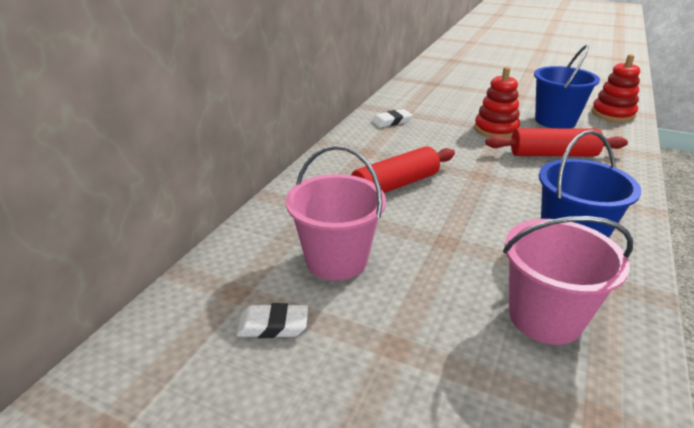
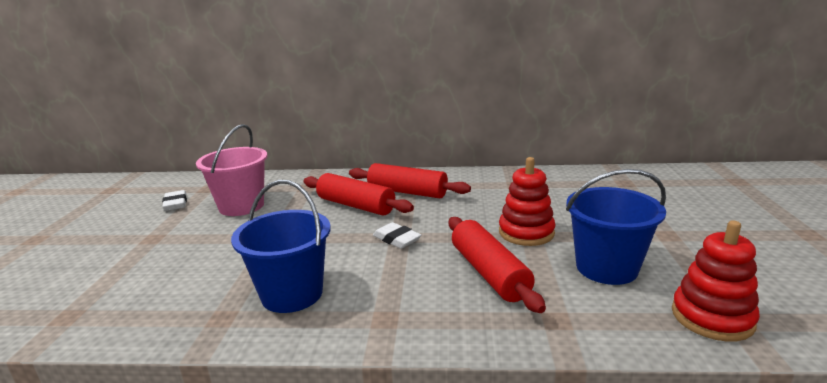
camera: 70 degrees right, 10 degrees down
(382, 156) = (407, 192): none -> red rolling pin
(391, 121) = (486, 183): white eraser -> white eraser (397, 239)
(545, 317) = (175, 288): pink bucket -> none

